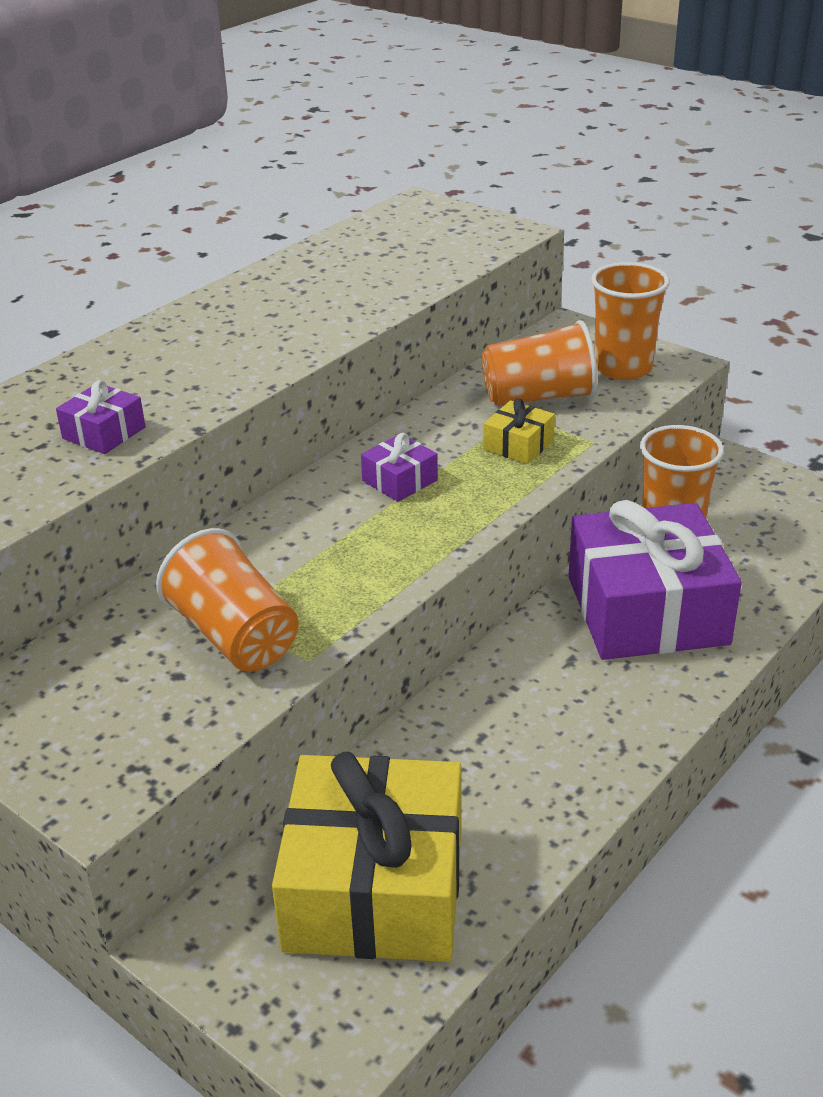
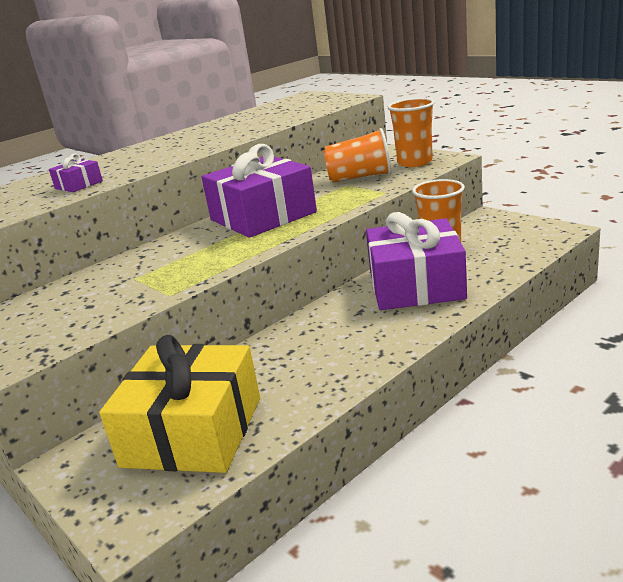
camera: 10 degrees right, 10 degrees down
(235, 636) = (132, 287): orange cup -> none
(400, 480) = (263, 216): purple gift -> purple gift, size x2.41
(518, 445) = (339, 197): yellow gift -> none

